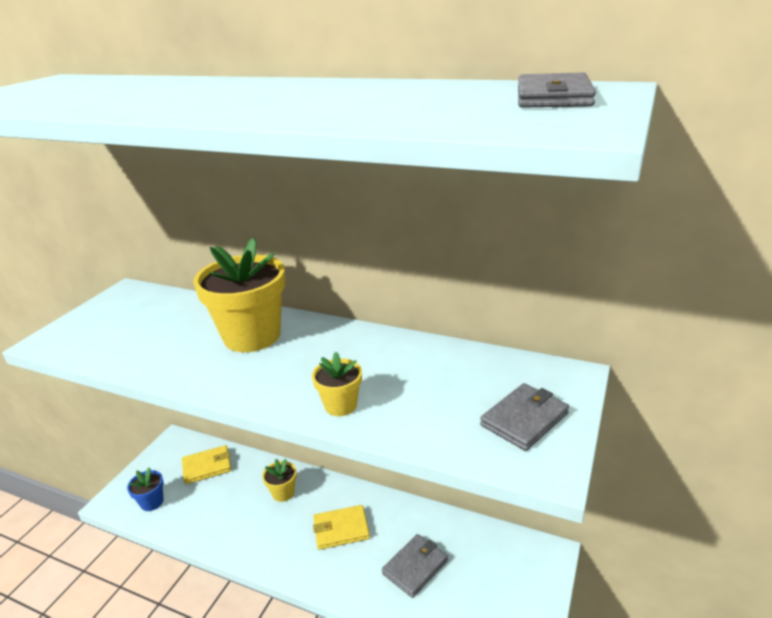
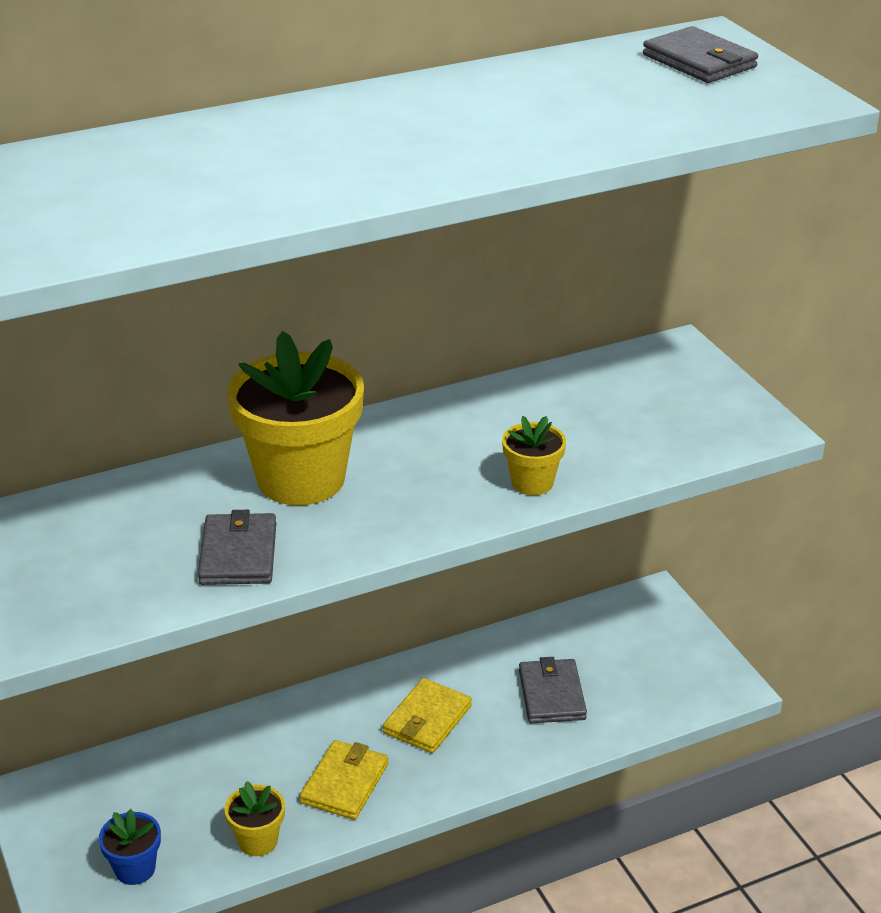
camera: 50 degrees left, 5 degrees up
(207, 466) = (143, 783): yellow wallet -> yellow wallet (344, 783)
(283, 493) = (301, 736): yellow flower pot -> yellow flower pot (258, 841)
(524, 419) = (697, 404): grey wallet -> grey wallet (238, 554)

